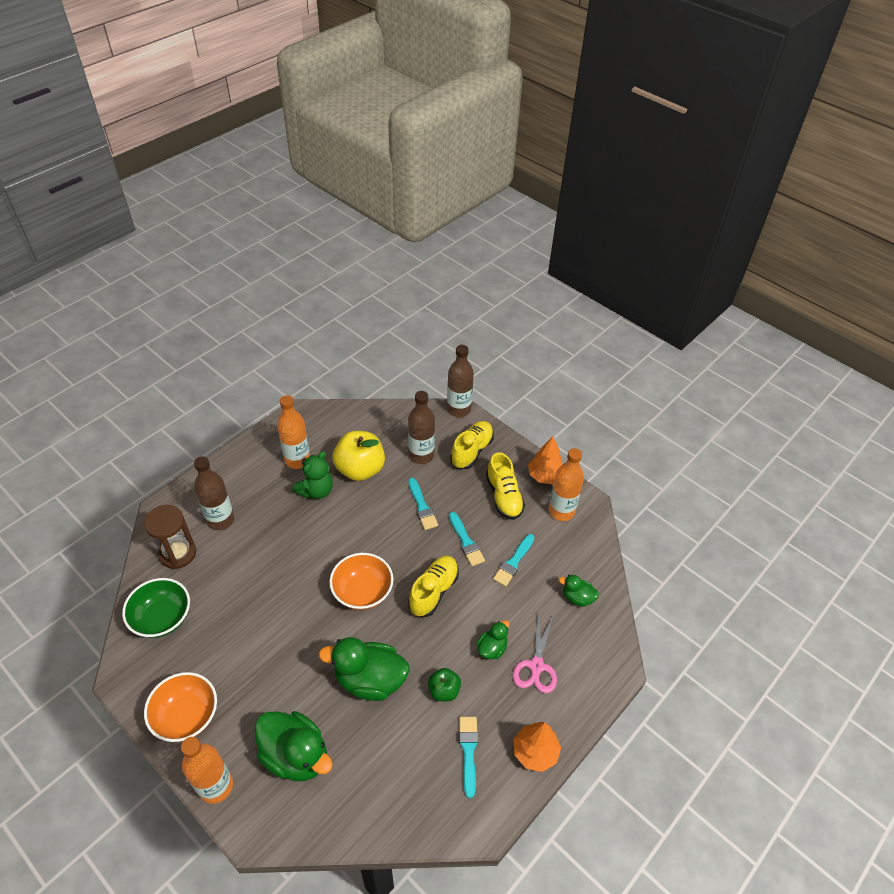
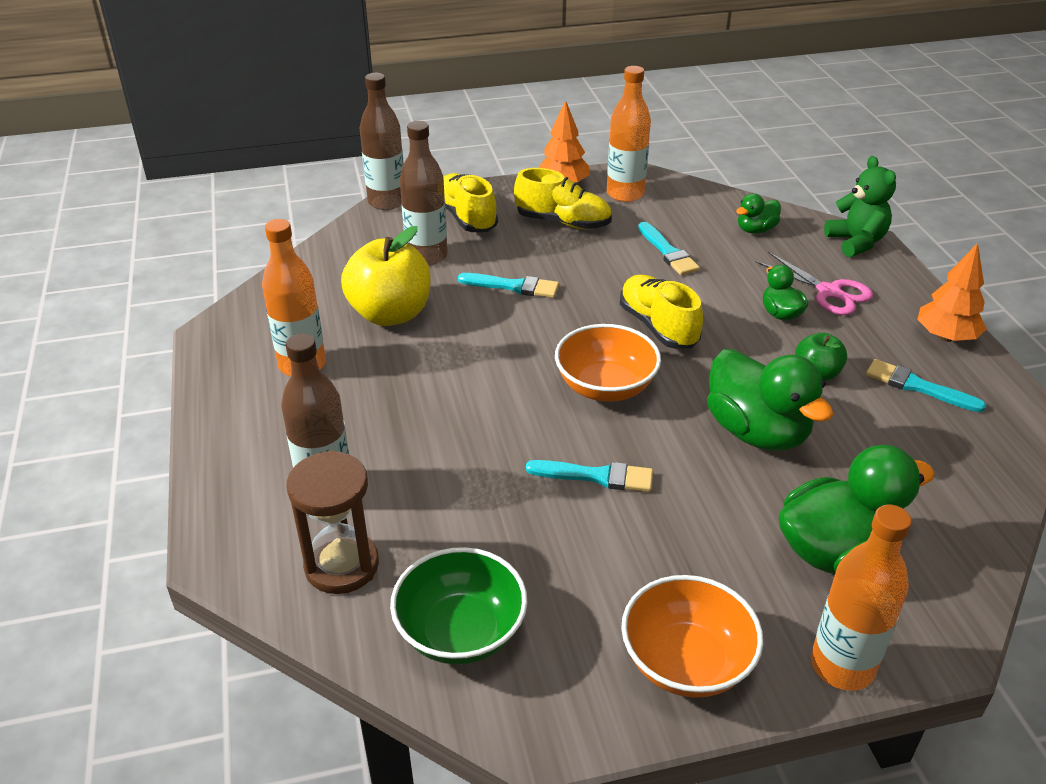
camera: 55 degrees left, 10 degrees down
(316, 490) = (382, 367): green teddy bear -> green teddy bear (856, 242)
(370, 680) = (757, 432): green duck -> green duck turned 75 degrees counterclockwise
(466, 541) = (603, 274): turquoise brush -> turquoise brush (596, 476)

